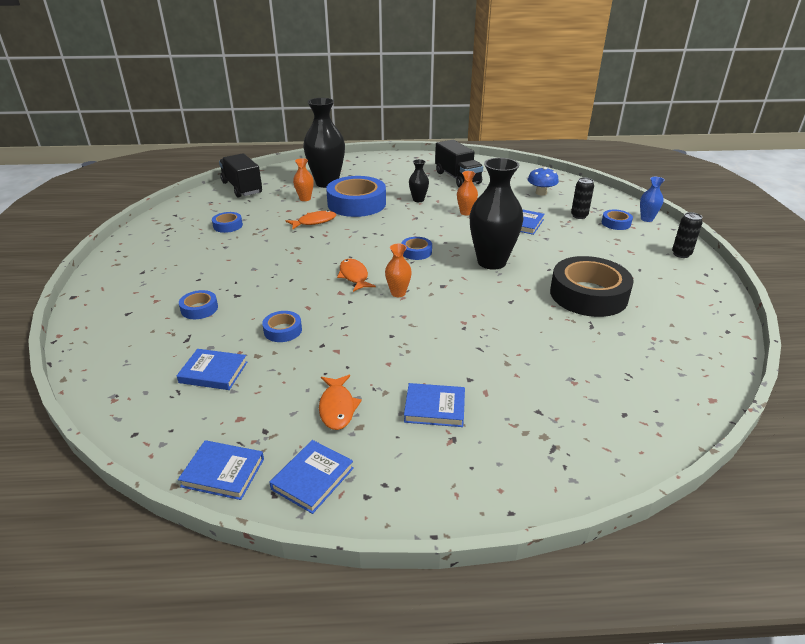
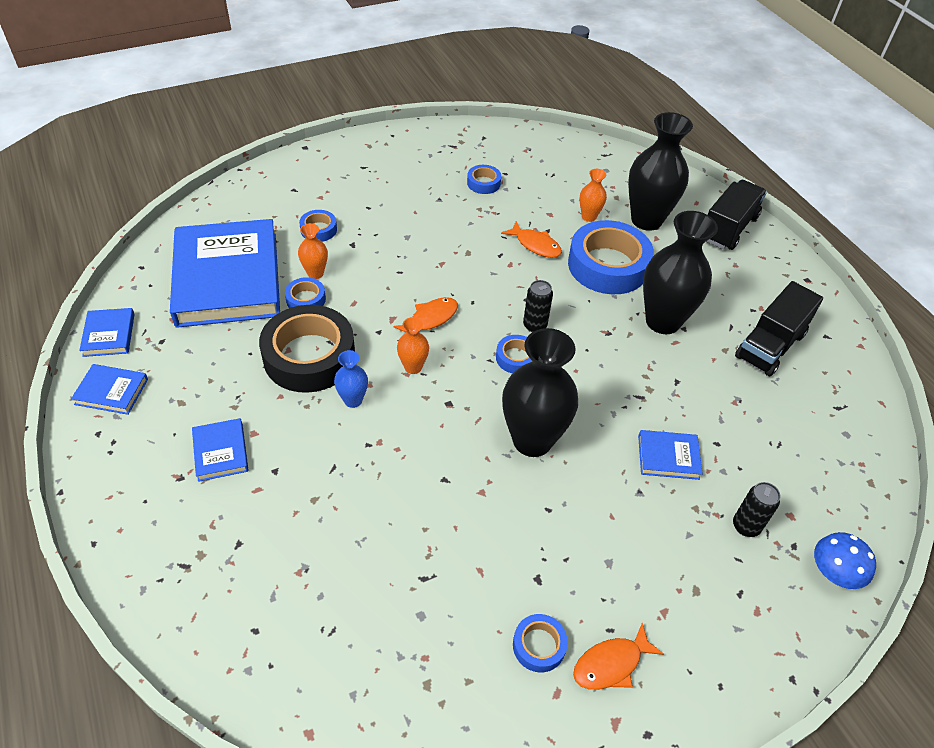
camera: 65 degrees right, 15 degrees up
(213, 372) = (228, 278): blue book -> blue book, size x2.42
(242, 188) = (579, 157): black truck -> black truck (728, 228)
(337, 407) = (203, 378): orange fish -> orange fish (611, 664)
(418, 200) = (663, 321): black vase -> black vase, size x2.13
(466, 212) = (658, 382): orange vase -> orange vase (315, 273)
(541, 193) = (796, 461): blue mushroom -> blue mushroom (833, 573)
(588, 295) = (501, 566): black tape -> black tape (309, 356)
(616, 223) = (753, 583): blue tape -> blue tape (539, 645)
(646, 219) = (803, 632): blue vase -> blue vase (353, 400)
(681, 254) = (698, 693): black can -> black can (534, 325)

